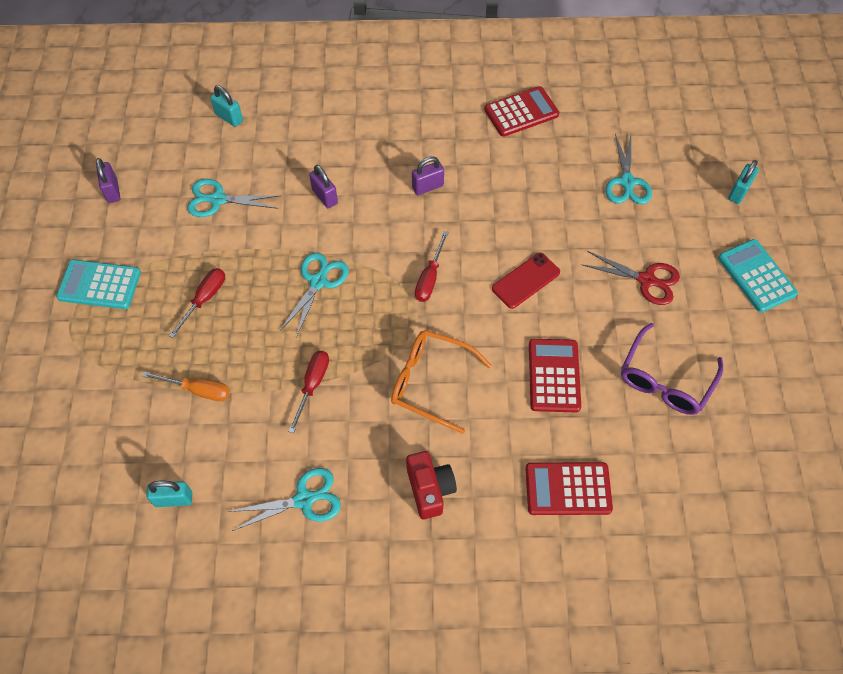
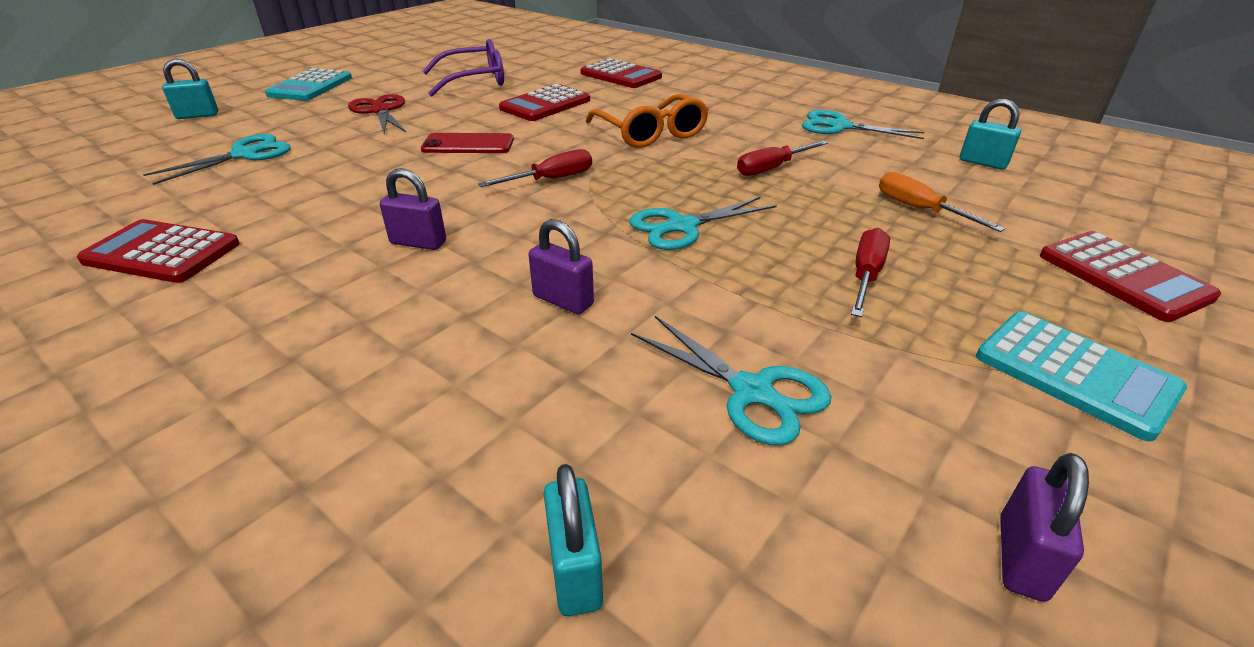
camera: 140 degrees left, 25 degrees down
(76, 383) = (1123, 276): none -> red calculator
(204, 299) = (865, 276): red screwdriver -> red screwdriver turned 135 degrees clockwise
(325, 197) = (563, 300): purple padlock -> purple padlock turned 60 degrees counterclockwise
(430, 489) = (722, 101): red camera -> none

